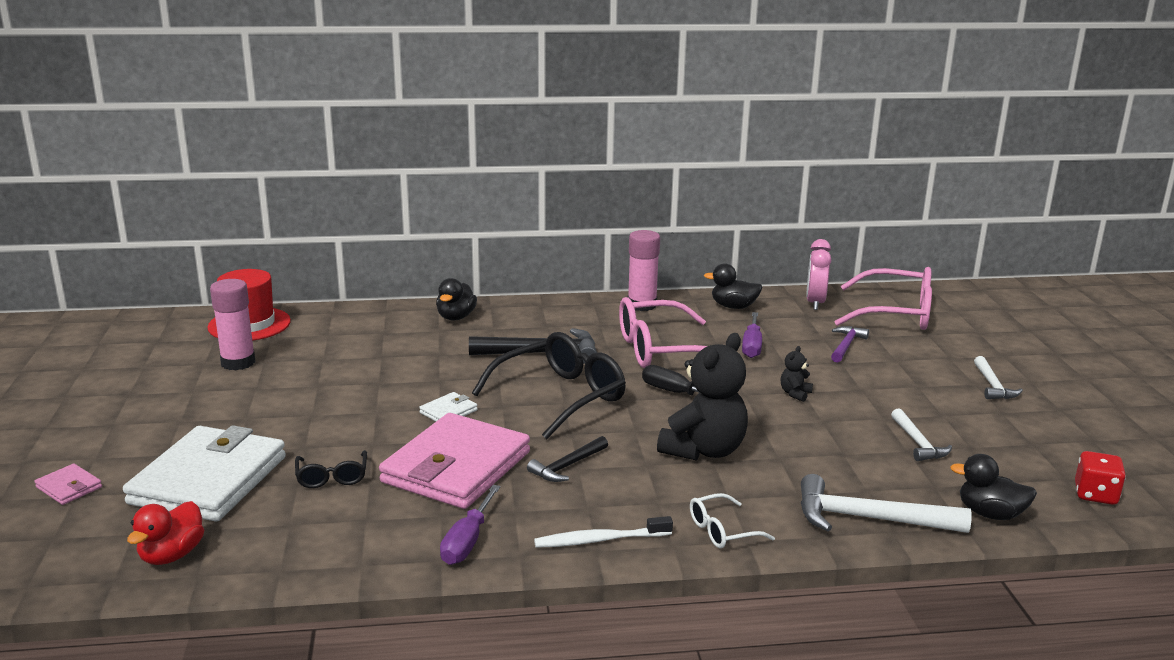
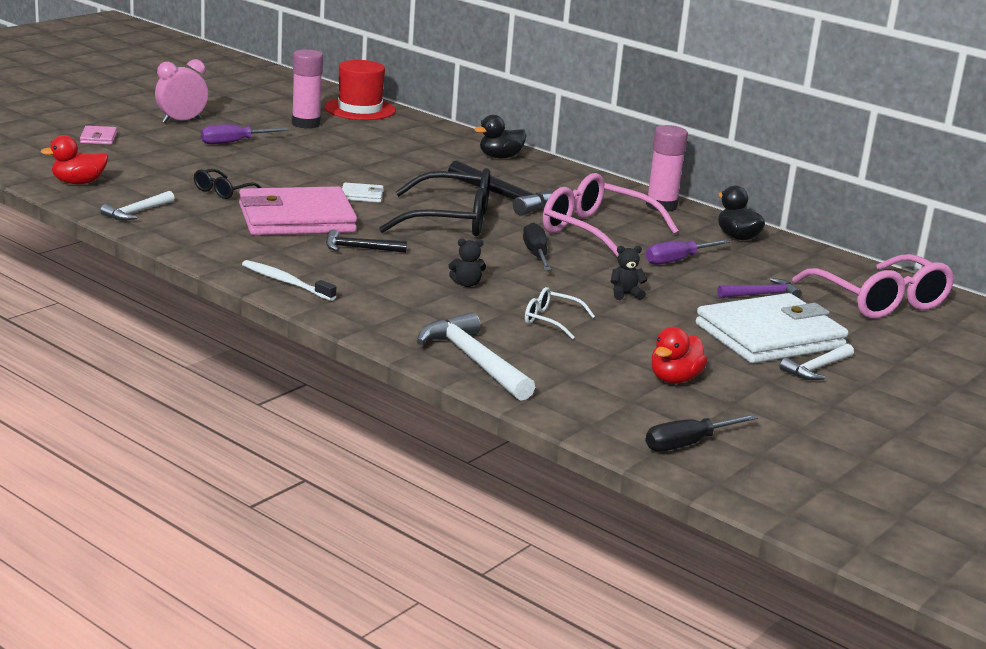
camera: 45 degrees right, 0 degrees up
(209, 480) = (163, 164): white wallet -> white wallet (770, 336)
(468, 541) = (218, 247): purple screwdriver -> purple screwdriver (234, 142)
(704, 450) = (466, 284): black teddy bear -> black teddy bear, size x0.43
(722, 531) = (365, 315): white glasses -> white glasses (551, 320)
(815, 303) = (823, 265): pink clock -> pink clock (181, 121)
(918, 443) = (636, 356): white hammer -> white hammer (137, 212)
(972, 446) = (674, 379): none -> red duck
(990, 514) = (568, 405): black duck -> none
(1095, 494) = (688, 444): red dice -> black screwdriver

